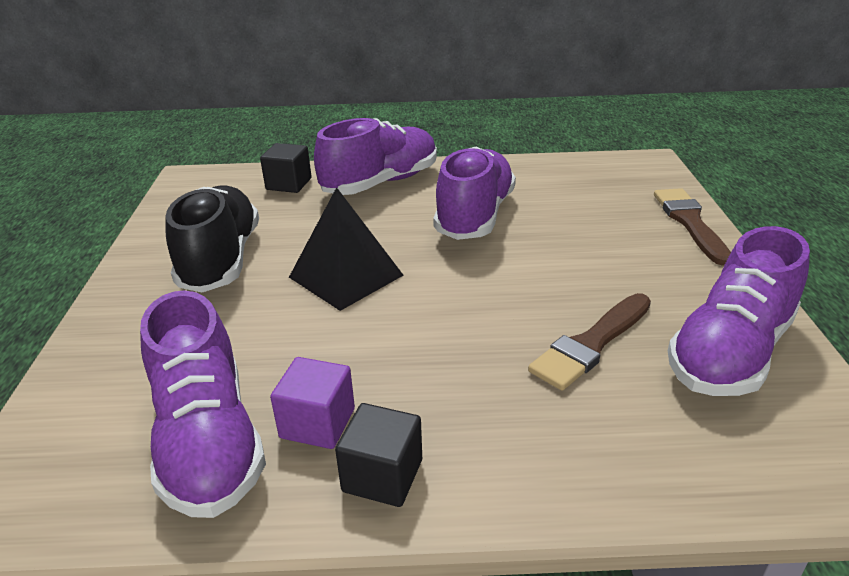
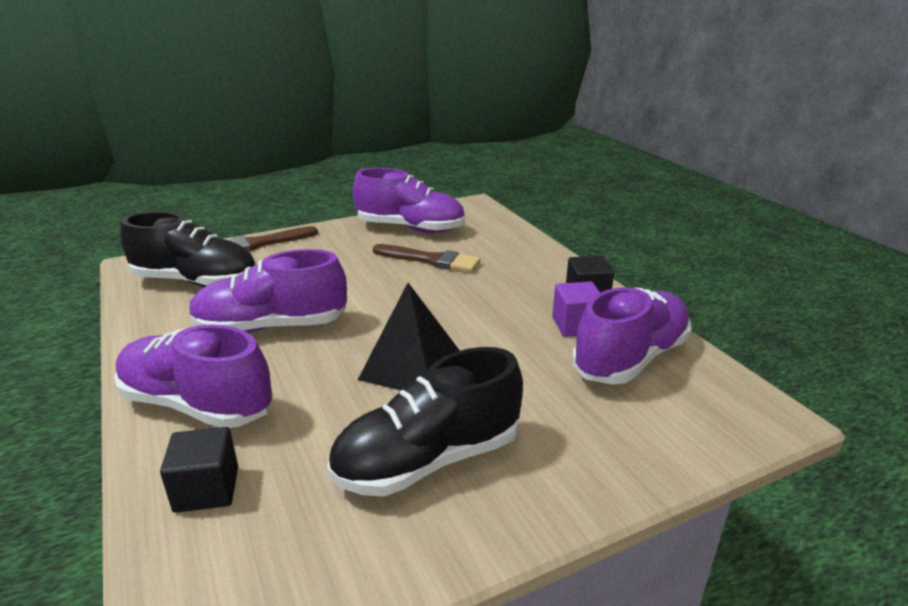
camera: 115 degrees left, 5 degrees down
(594, 186) = (196, 282): none -> black shoe

